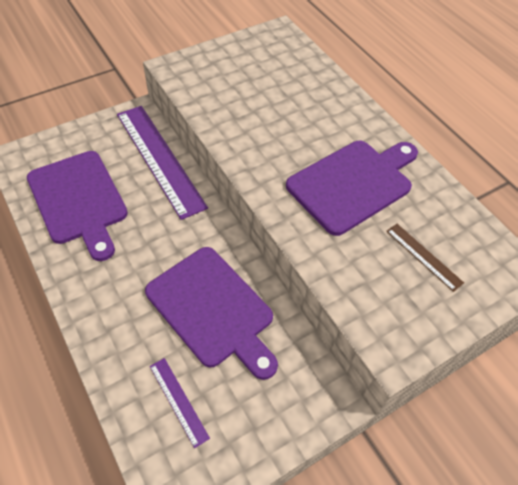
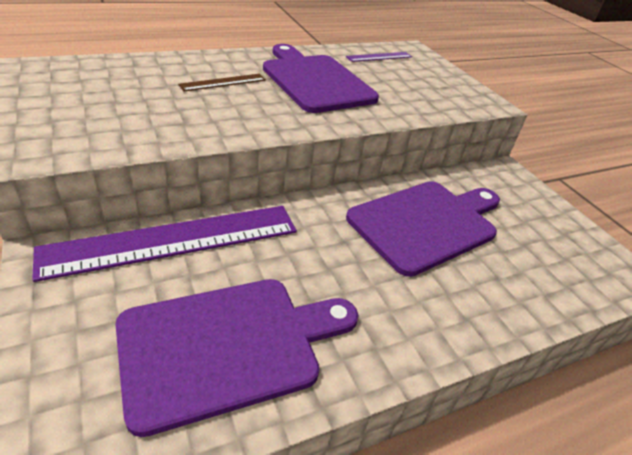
camera: 85 degrees left, 15 degrees down
(178, 401) = (537, 262): purple ruler -> purple ruler (379, 57)
(423, 256) = (399, 73): brown ruler -> brown ruler (223, 82)

